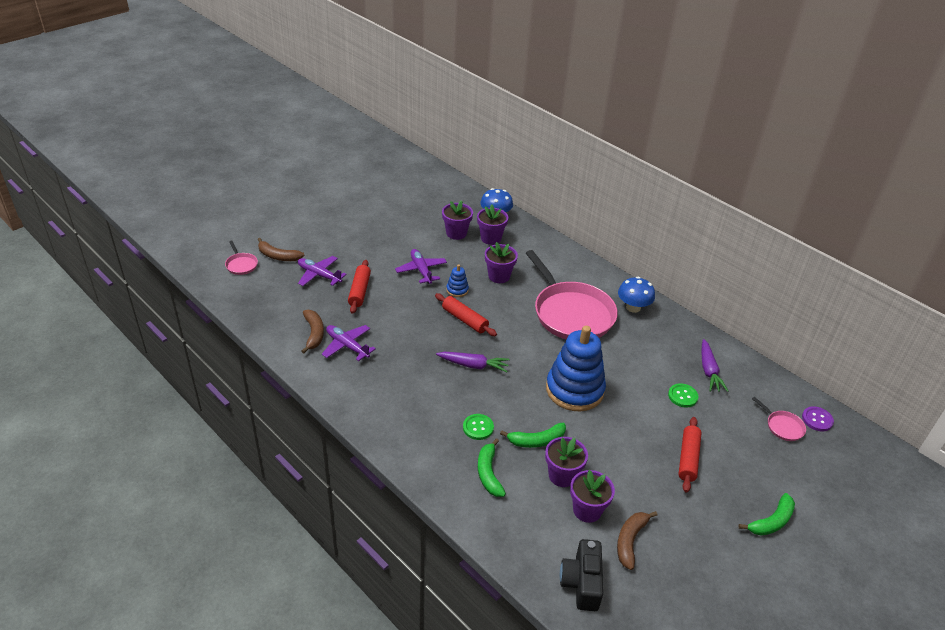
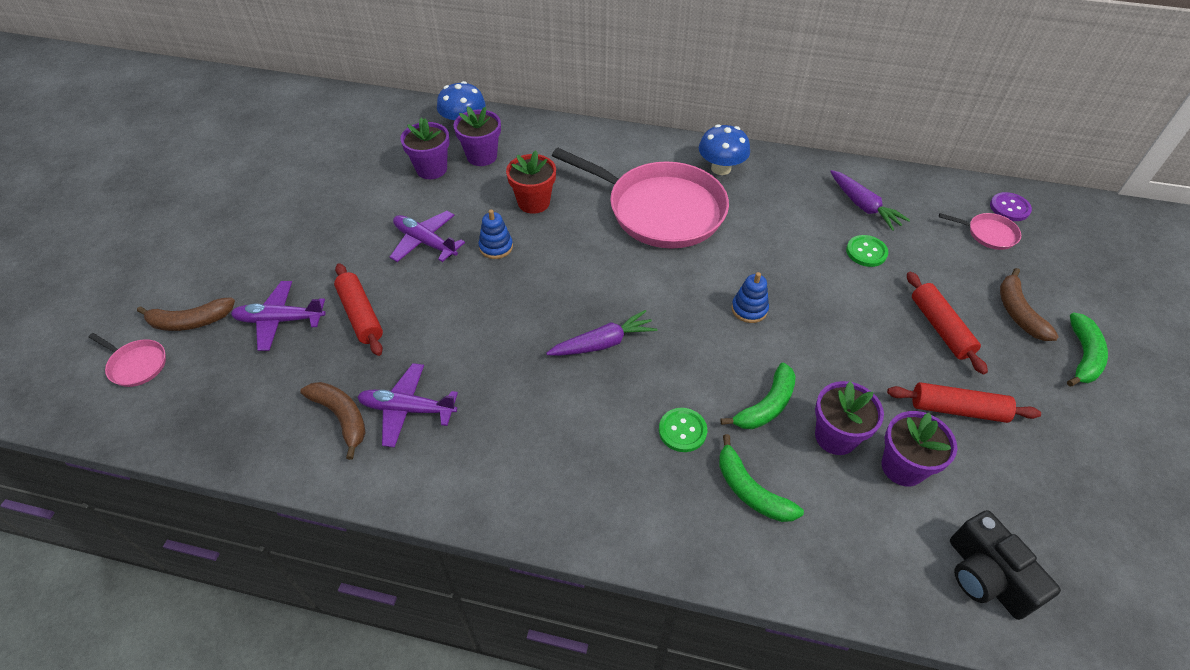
camera: 30 degrees left, 10 degrees up
(464, 320) = (539, 284): red rolling pin -> red rolling pin (958, 409)
(499, 276) = (534, 202): purple flower pot -> red flower pot
(574, 390) = (749, 309): blue stacking toy -> blue stacking toy, size x0.43
(630, 541) = (982, 478): brown banana -> brown banana (1018, 312)

